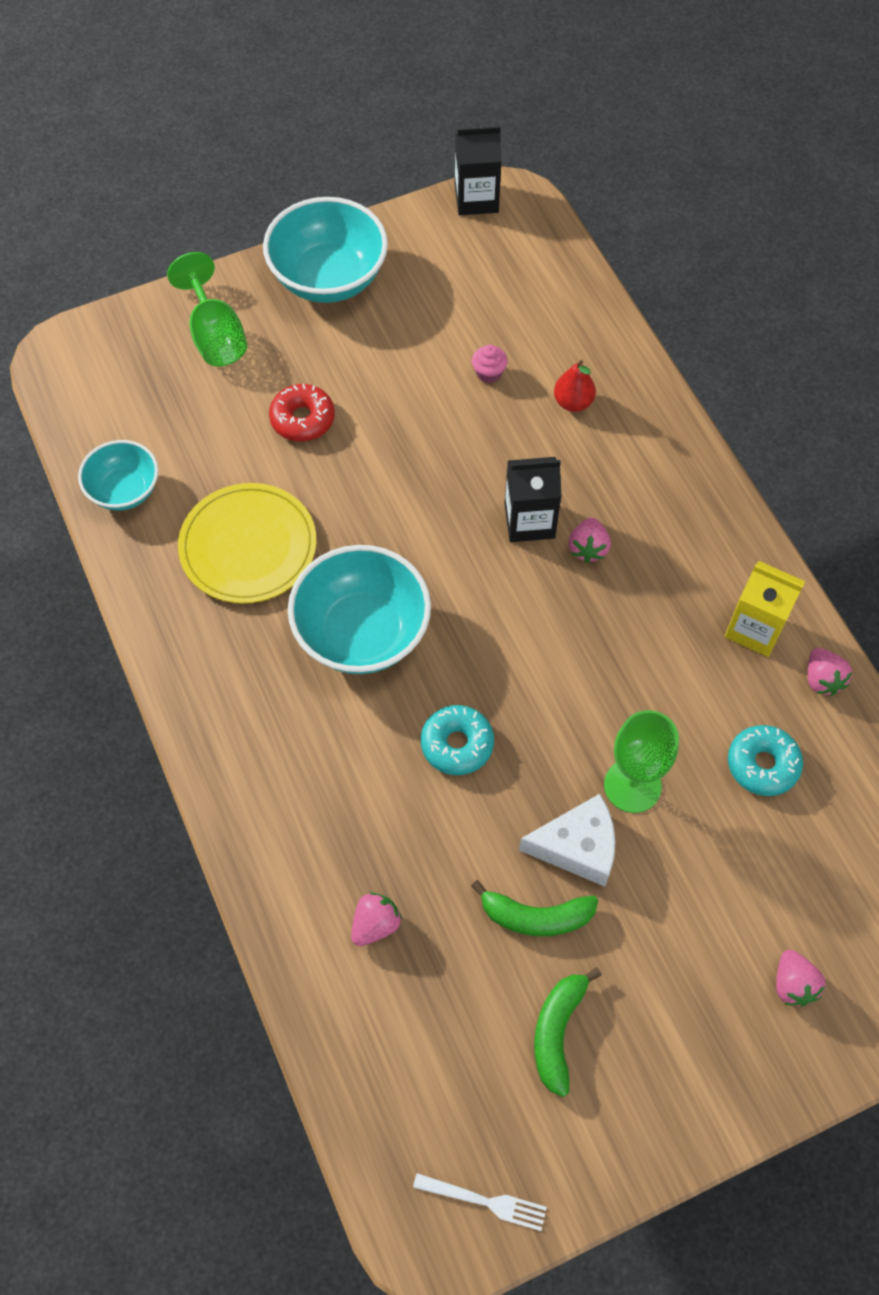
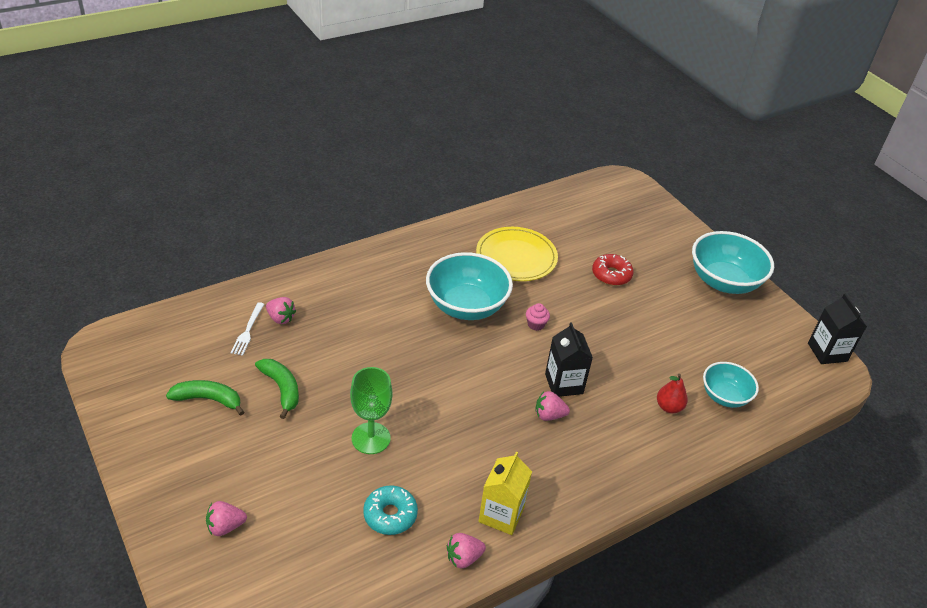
camera: 80 degrees right, 20 degrees down
(124, 490) = (542, 208): turquoise bowl -> turquoise bowl (724, 396)
(215, 335) = (659, 236): green goblet -> none
(457, 744) = (395, 350): turquoise donut -> none
(485, 1201) = (115, 368): white fork -> white fork (248, 331)
(488, 373) = (677, 361): pink cupcake -> pink cupcake (536, 324)
(536, 916) = (281, 389): green banana -> green banana turned 150 degrees clockwise
(577, 847) = (327, 409): white cheese -> none

